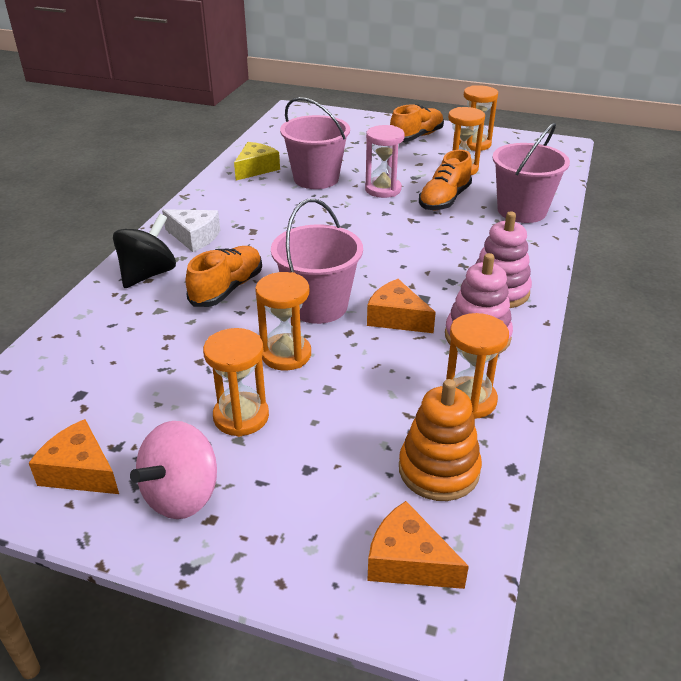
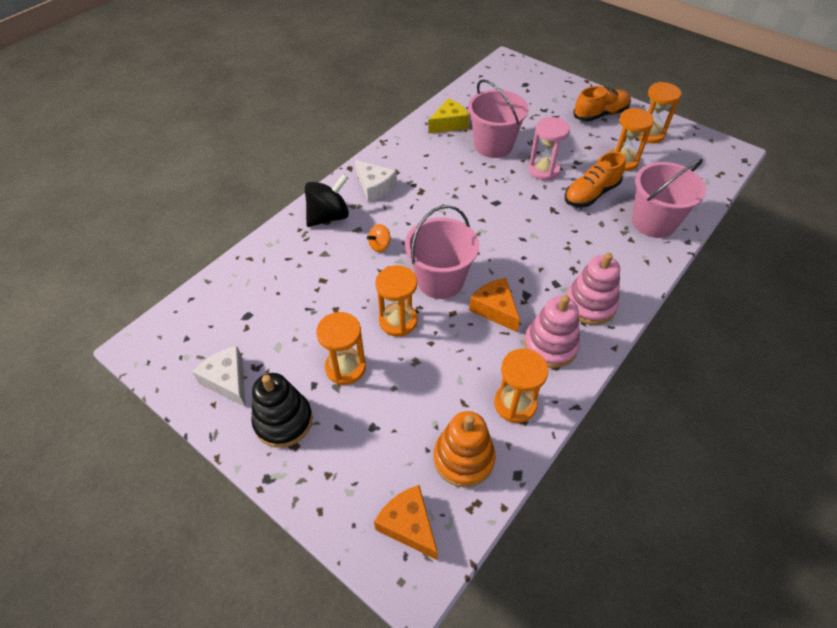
camera: 20 degrees right, 15 degrees up
(80, 471) = (227, 380): orange cheese -> white cheese
(182, 495) = (283, 421): pink spinning top -> black stacking toy
(227, 289) = (380, 245): orange shoe -> orange spinning top

